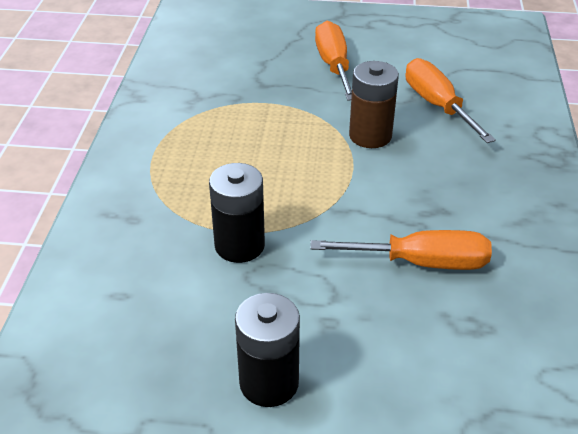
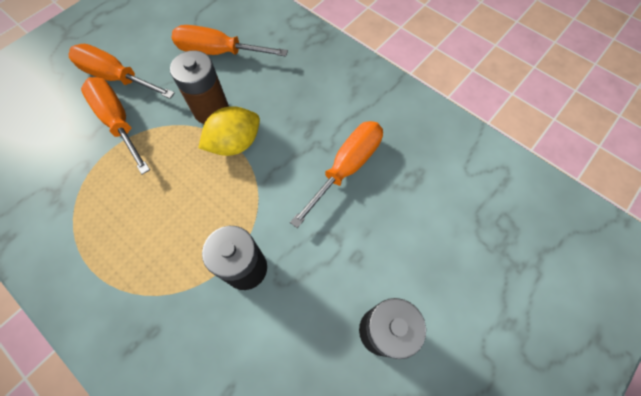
camera: 55 degrees left, 25 degrees up
(294, 91) = (118, 121): none -> orange screwdriver
(354, 169) = (235, 143): none -> yellow lemon

